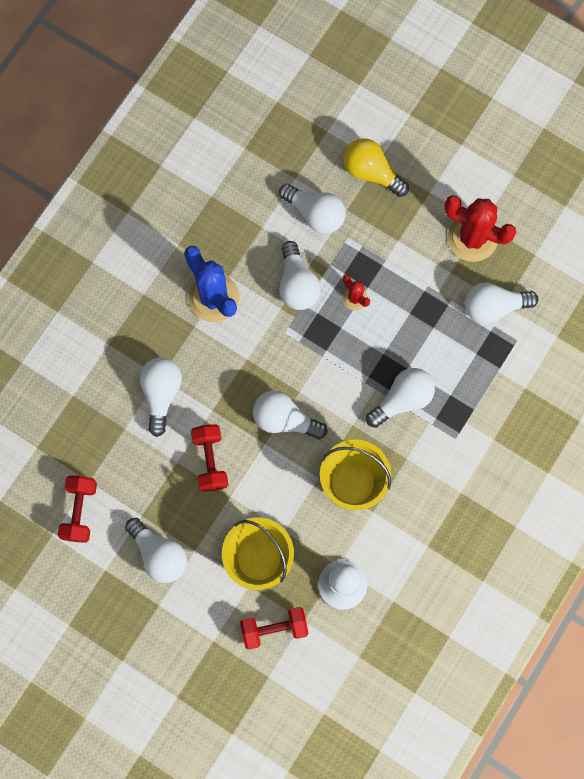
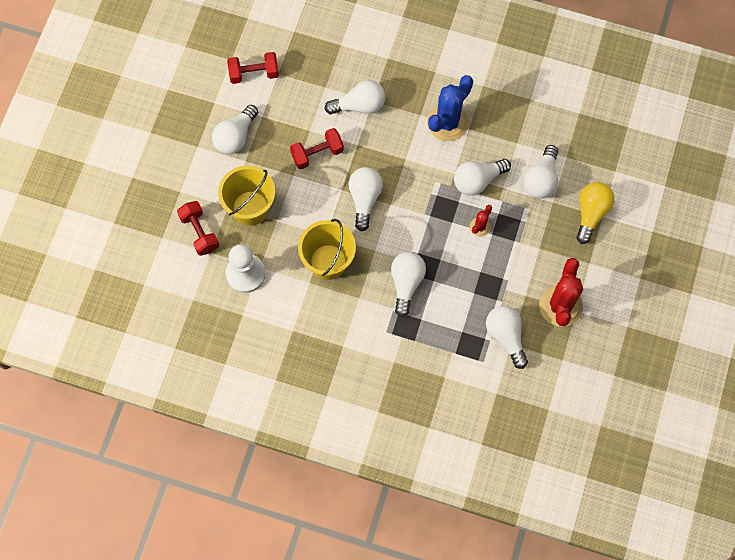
camera: 75 degrees right, 5 degrees down
(402, 400) = (406, 283): white light bulb -> white light bulb turned 120 degrees counterclockwise

